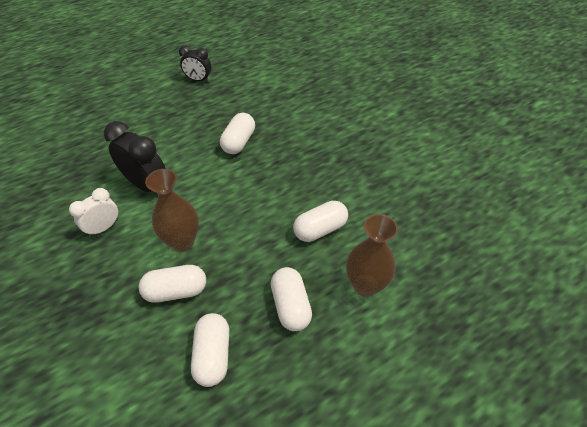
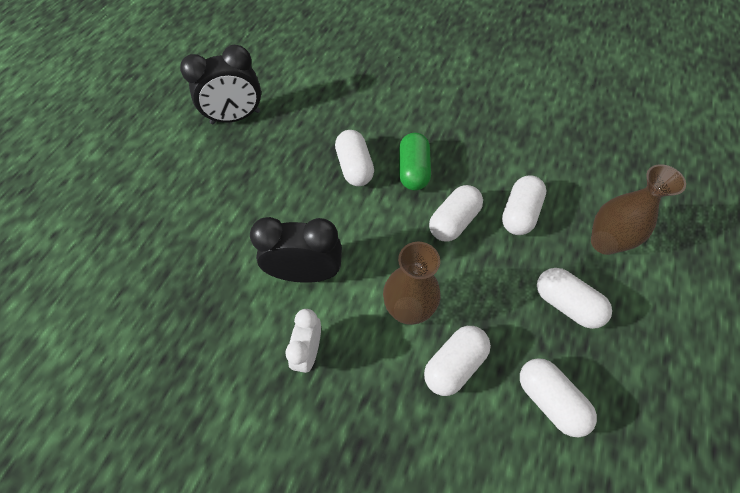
camera: 35 degrees left, 10 degrees up
(198, 80) = (235, 117): black clock -> black clock, size x1.60
(268, 208) = (453, 221): none -> white capsule
(274, 163) = (413, 170): none -> green capsule

